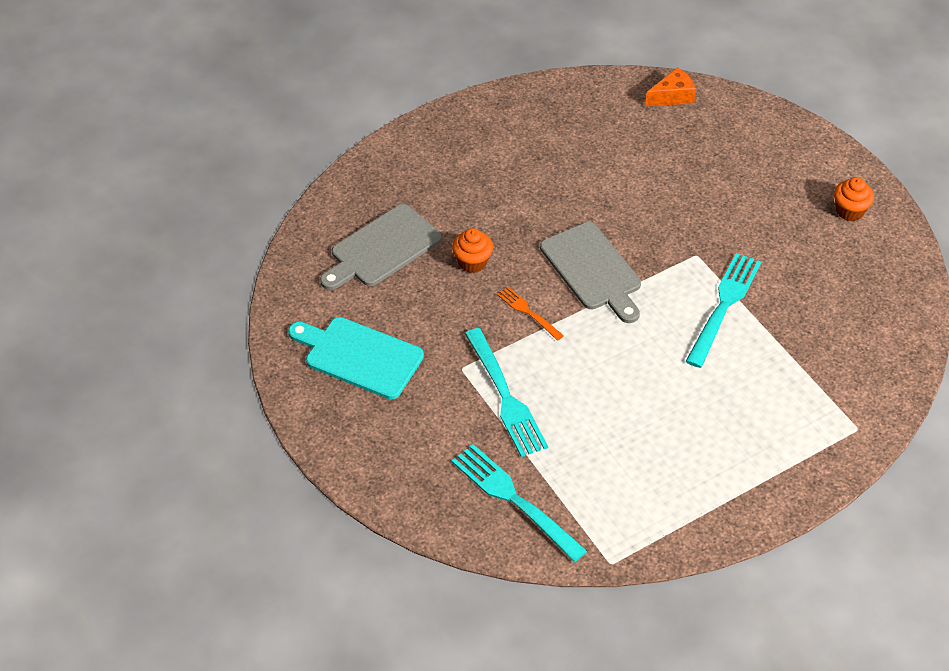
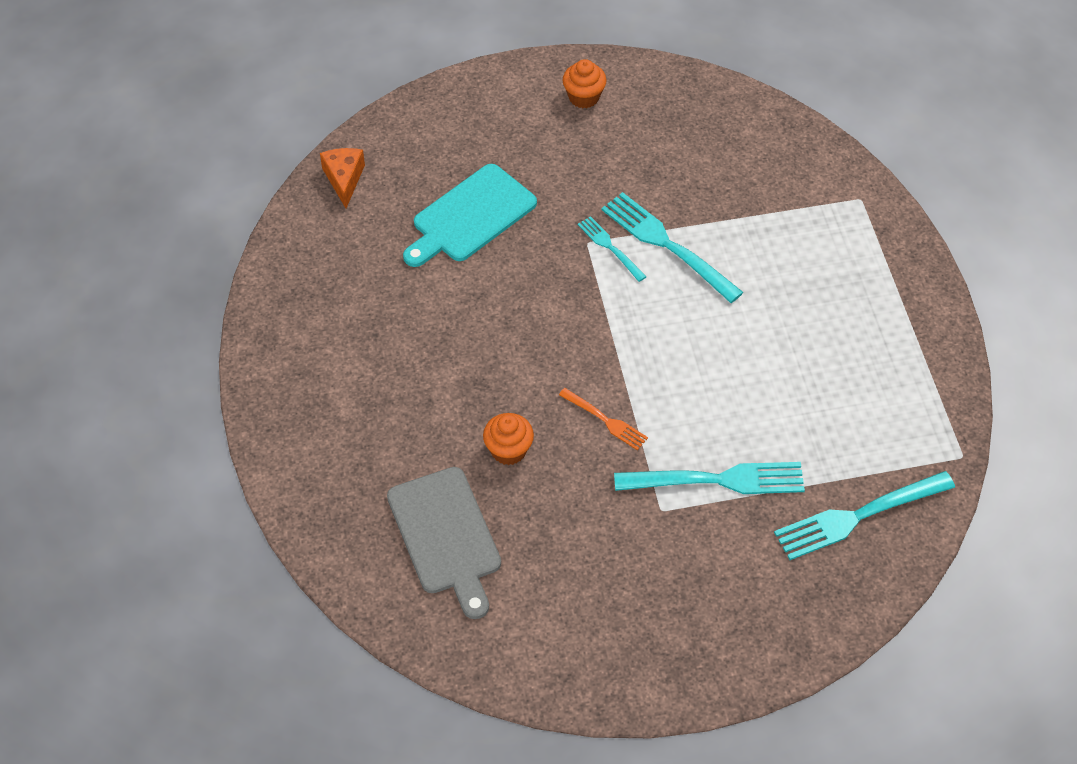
camera: 70 degrees left, 5 degrees up
(359, 356) = (605, 609): turquoise cutting board -> turquoise cutting board (471, 217)
(528, 312) = (605, 420): orange fork -> orange fork turned 120 degrees counterclockwise
(593, 270) = (569, 340): grey cutting board -> none
(700, 270) = (610, 247): none -> turquoise fork

